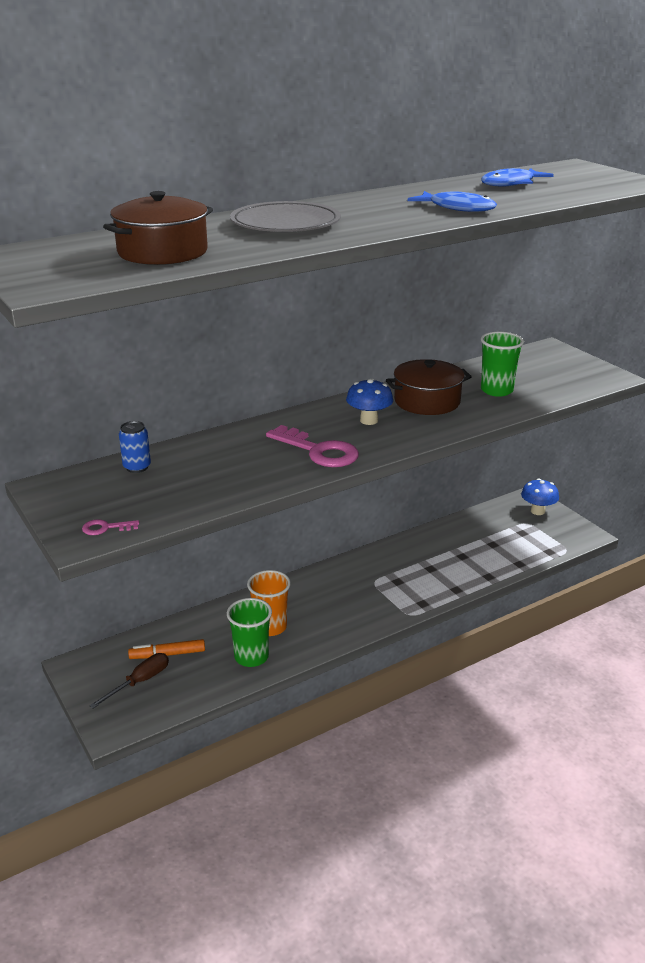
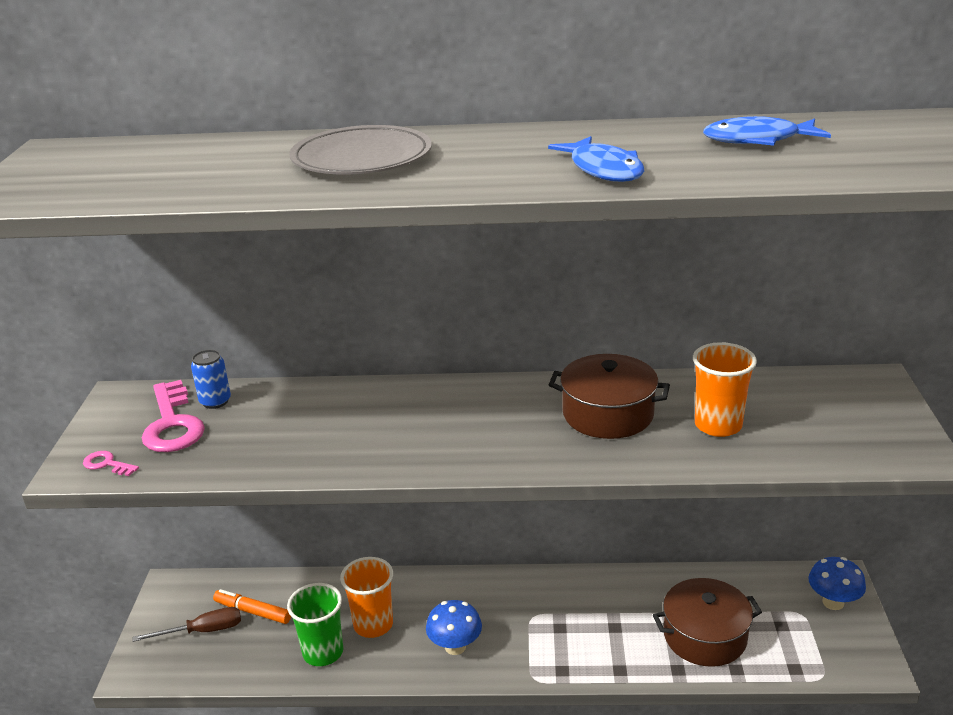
camera: 35 degrees right, 0 degrees up
(162, 252) = (172, 175): brown pot -> brown pot (705, 636)
(318, 451) = (404, 442): pink key -> pink key (172, 424)
(369, 420) = (507, 419): blue mushroom -> blue mushroom (455, 646)
(496, 390) = (718, 425): green cup -> orange cup

